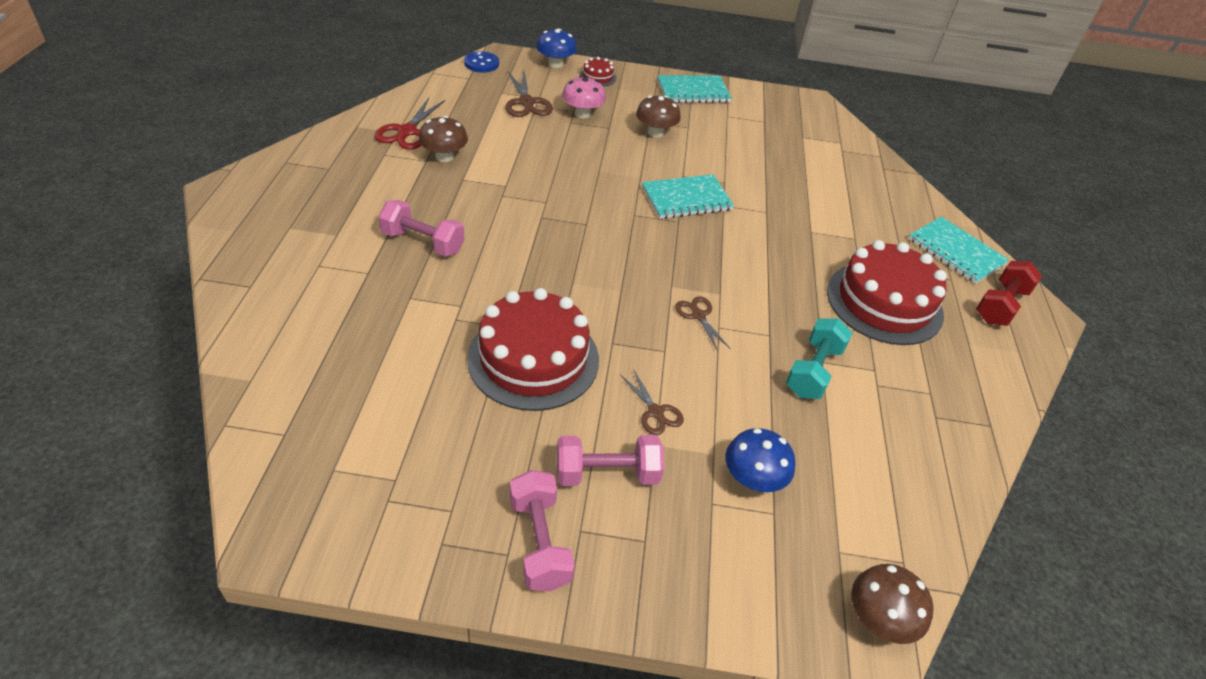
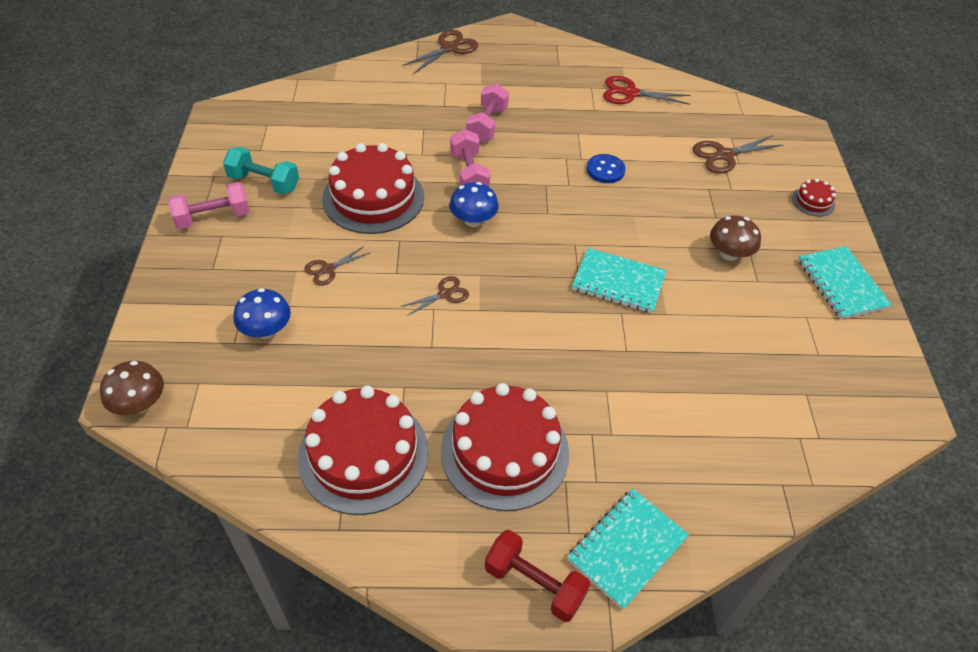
camera: 85 degrees right, 5 degrees up
(238, 250) = (449, 48): none -> brown scissors
(444, 156) = (605, 118): brown mushroom -> none
(481, 63) = (775, 118): blue button -> blue button (605, 170)
(555, 64) = (815, 168): blue mushroom -> blue mushroom (473, 220)
(582, 113) = (730, 196): pink mushroom -> none
(607, 473) = (268, 245): pink dumbbell -> pink dumbbell (469, 174)
(686, 199) = (618, 282): turquoise notebook -> turquoise notebook turned 45 degrees counterclockwise
(813, 371) = (390, 378): turquoise dumbbell -> turquoise dumbbell (264, 182)
(907, 400) = (363, 454): none -> red cake

